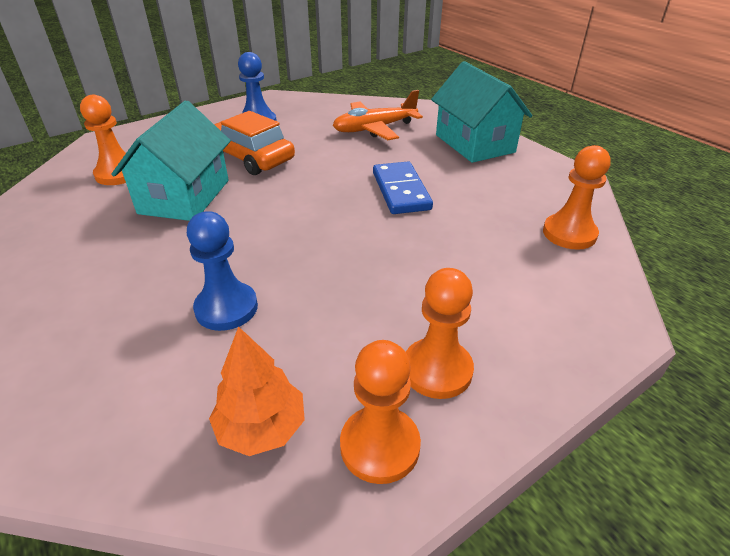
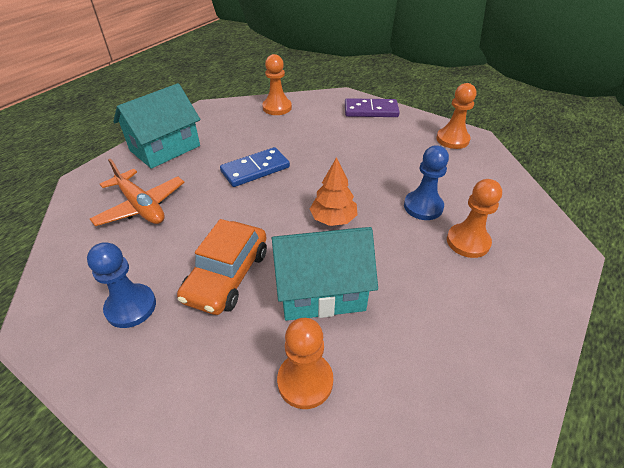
camera: 110 degrees left, 5 degrees up
(262, 428) = (474, 169): orange tree -> orange tree (333, 219)
(437, 370) = (404, 133): orange pawn -> orange pawn (468, 242)
(543, 348) = (371, 111): none -> purple domino

